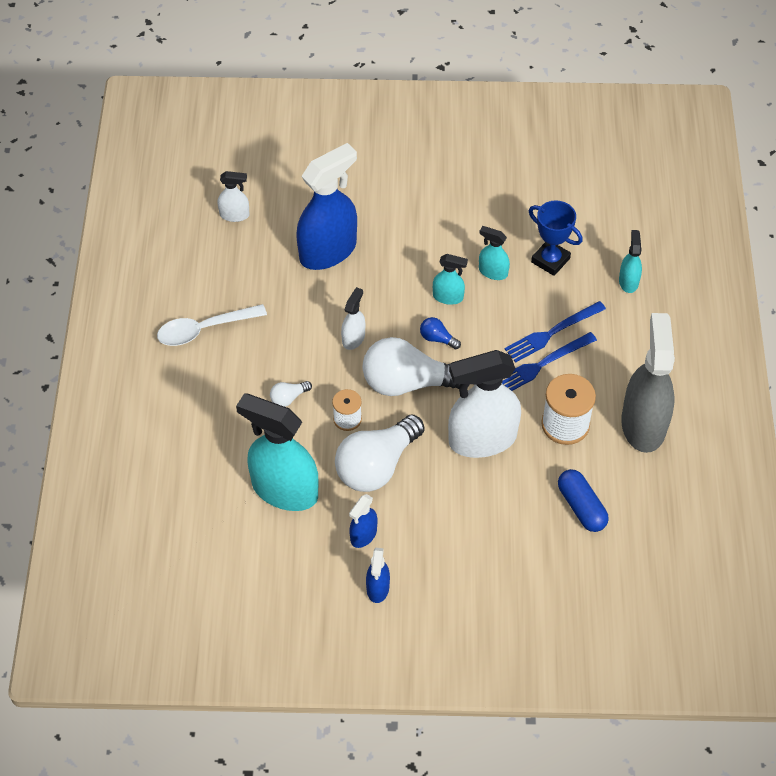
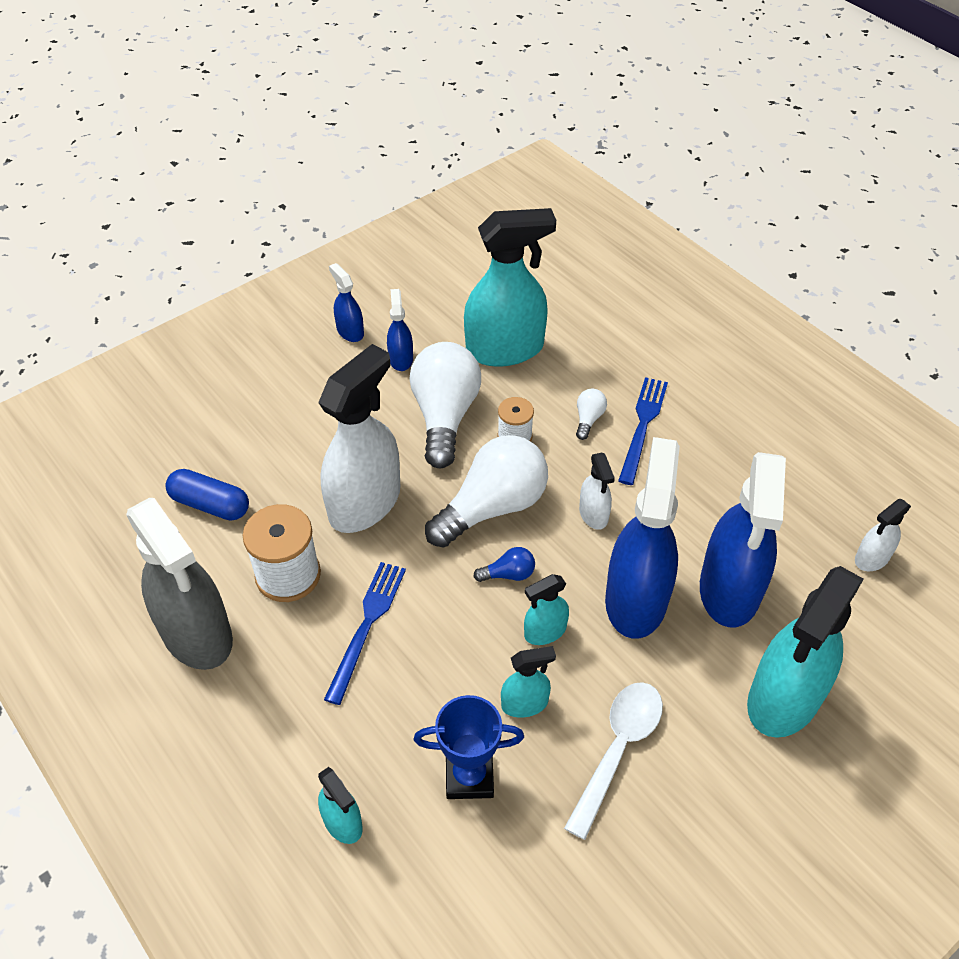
camera: 140 degrees right, 5 degrees down
(204, 329) = (738, 425): white spoon -> white spoon (618, 749)
(363, 191) = (783, 698): none -> turquoise spray bottle
(382, 279) = (636, 599): none -> blue spray bottle
(552, 333) = (386, 673): blue fork -> blue fork (643, 426)

